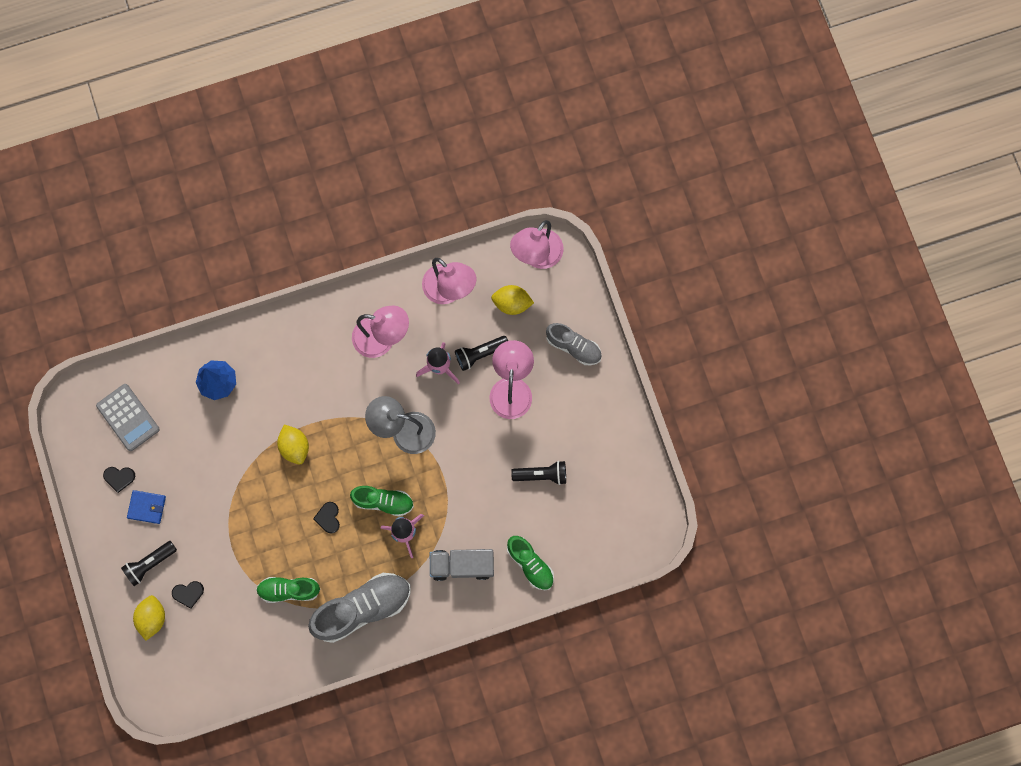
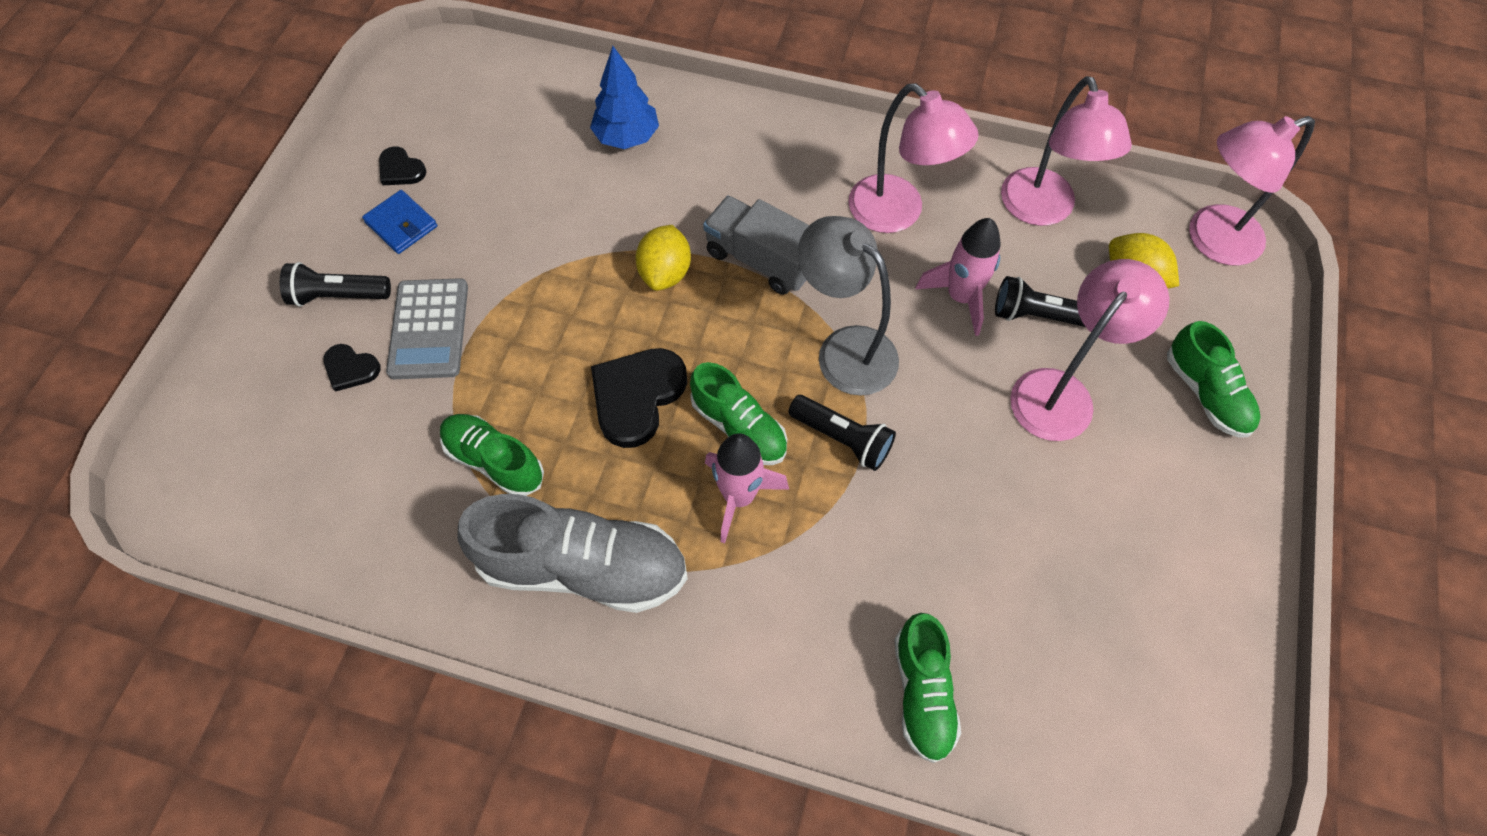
camera: 35 degrees right, 15 degrees down
(128, 417) = (477, 110): grey calculator -> grey calculator (429, 329)
(152, 617) = (273, 368): yellow lemon -> none
(328, 518) = (637, 396): black heart -> black heart, size x1.88
(462, 565) = (798, 611): grey truck -> grey truck (761, 259)
(541, 475) = (1035, 554): black flashlight -> black flashlight (842, 439)
(573, 347) = (1206, 393): grey shoe -> green shoe

